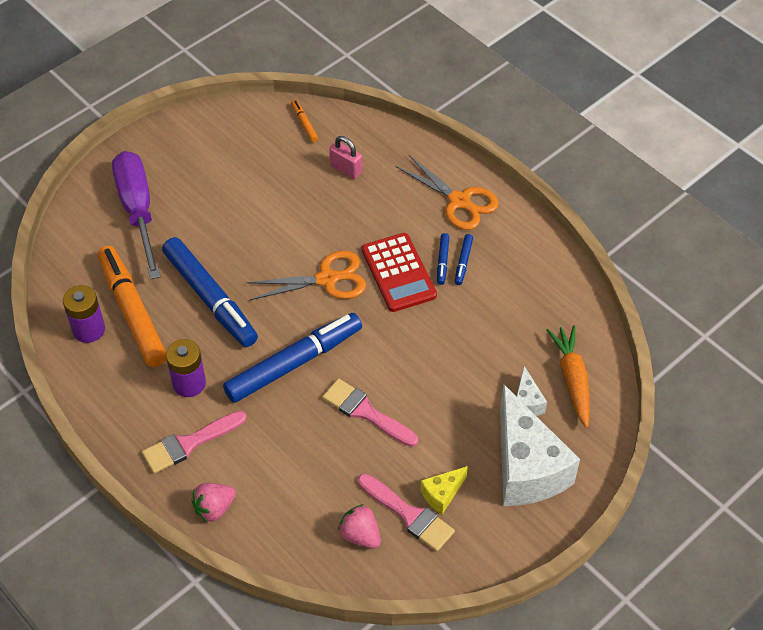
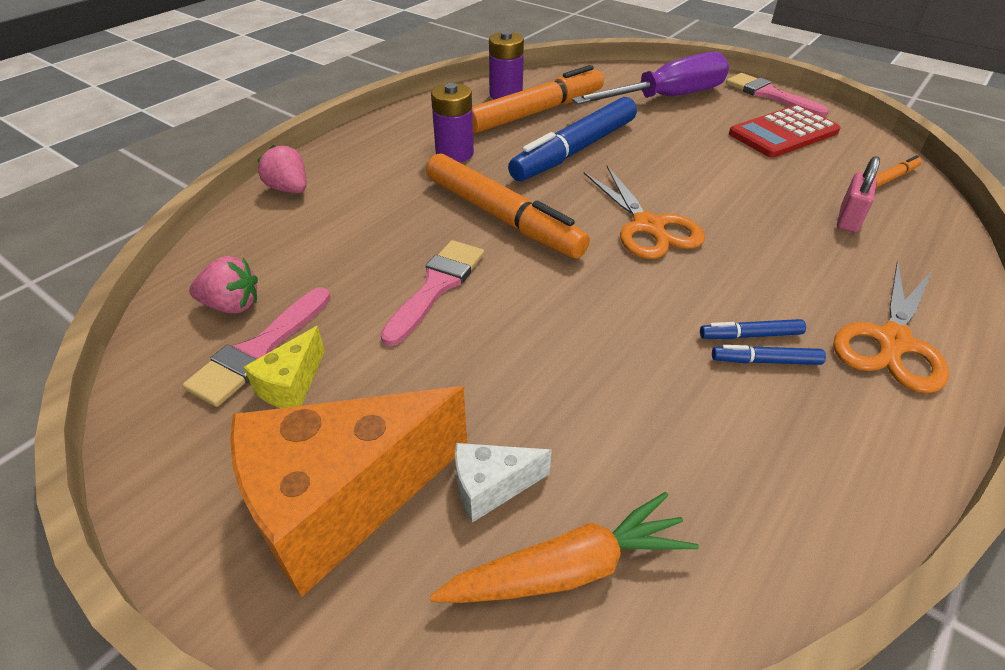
camera: 80 degrees right, 10 degrees down
(189, 443) = (375, 163): pink brush -> pink brush (769, 95)
(294, 363) = (502, 217): blue marker -> orange marker
(360, 535) = (232, 305): pink strawberry -> pink strawberry turned 60 degrees clockwise
(398, 273) = (697, 289): red calculator -> red calculator (783, 133)
(442, 494) = (292, 385): yellow cheese -> yellow cheese turned 105 degrees counterclockwise
(526, 468) = (342, 502): white cheese -> orange cheese

